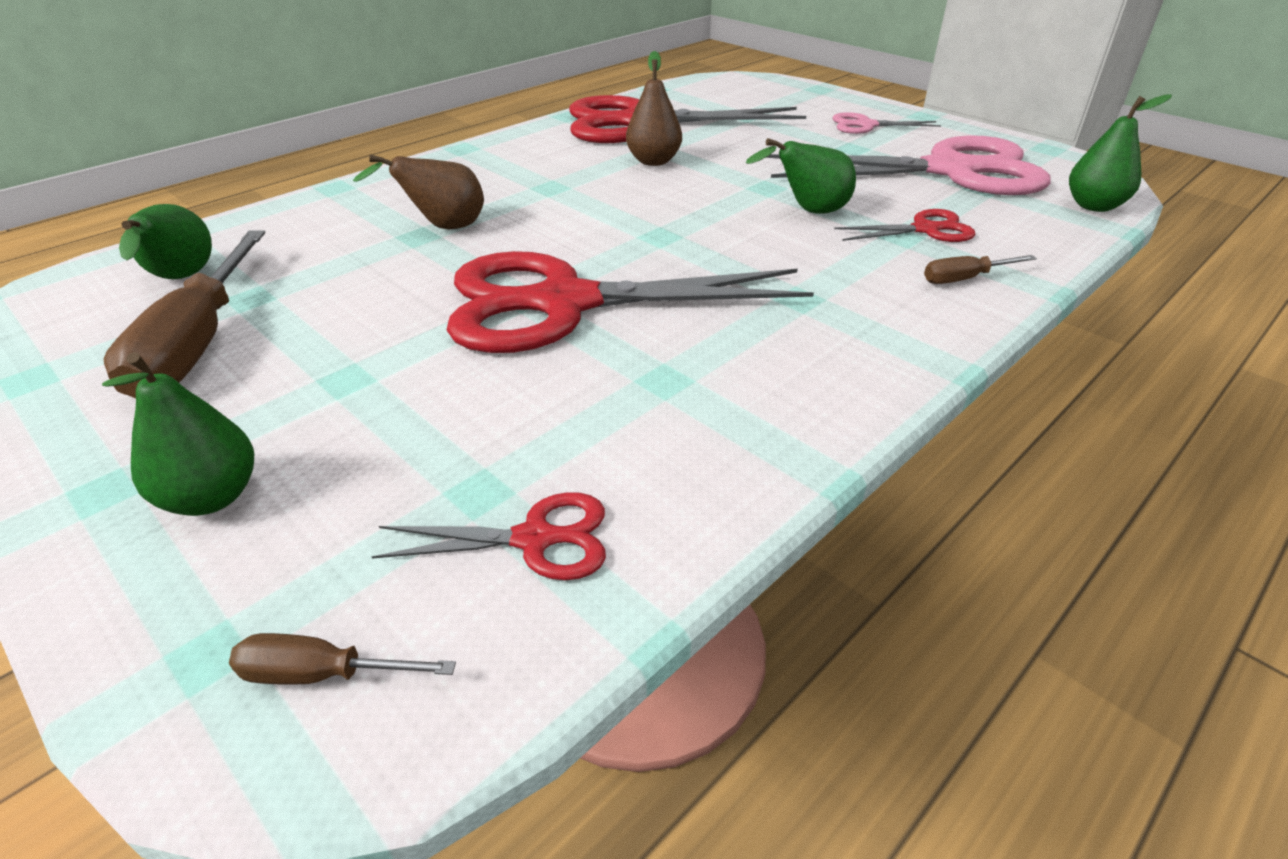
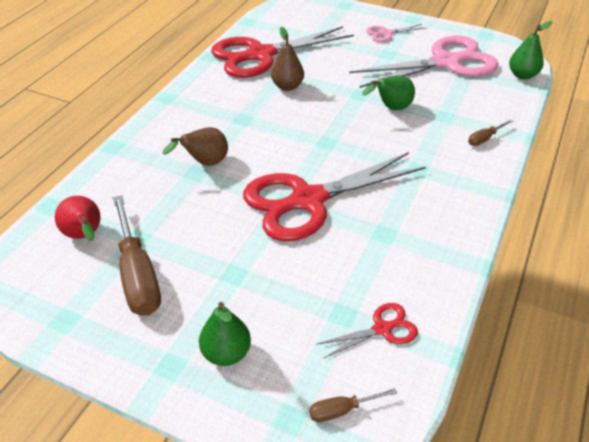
camera: 20 degrees left, 5 degrees up
(180, 279) = (85, 236): green pear -> red pear
(926, 229) = (453, 109): red scissors -> none

